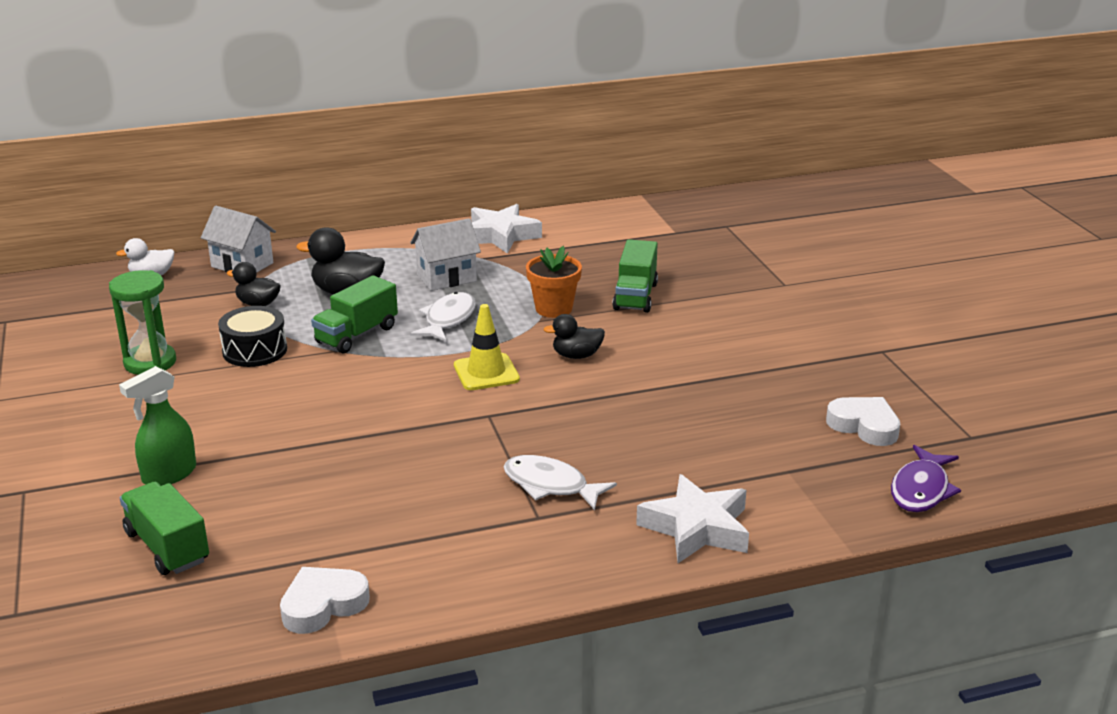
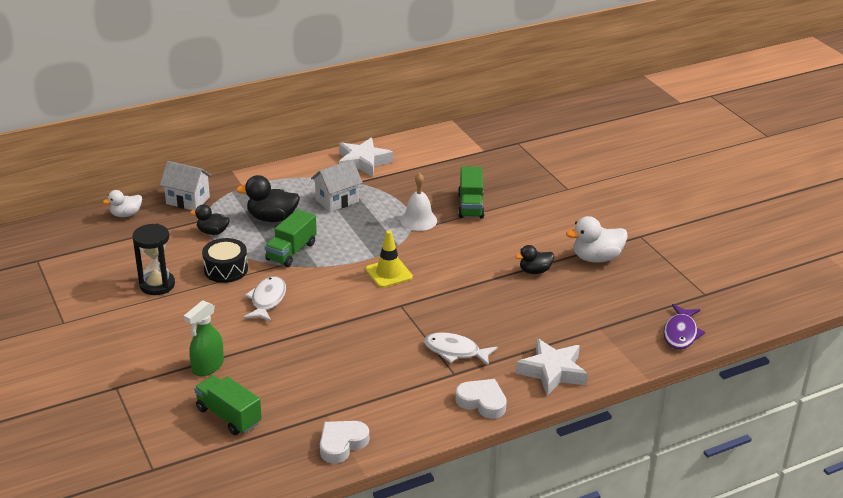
camera: 10 degrees left, 5 degrees up
(150, 362) = (157, 285): green hourglass -> black hourglass
(448, 319) = (349, 234): white fish -> white fish (267, 300)
(553, 309) = (418, 220): orange flower pot -> white bell
(576, 355) = (444, 256): black duck -> black duck (534, 271)
(807, 375) = (596, 258): none -> white duck
(864, 426) = (639, 292): white heart -> white heart (482, 402)

